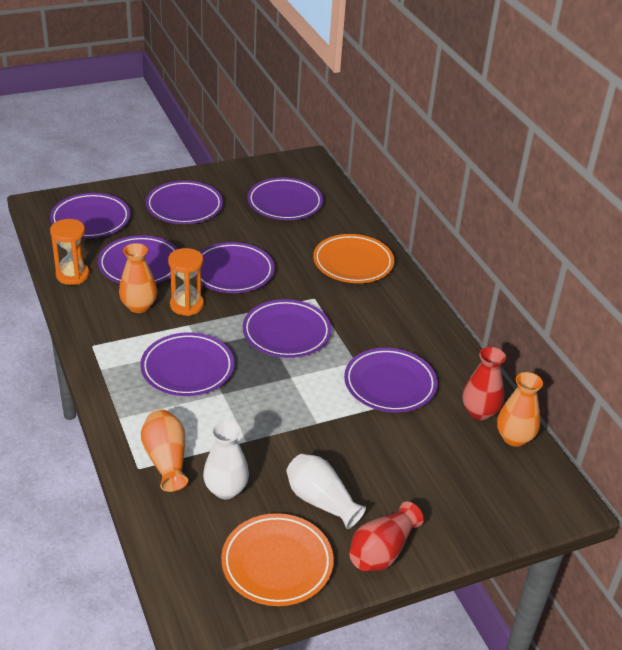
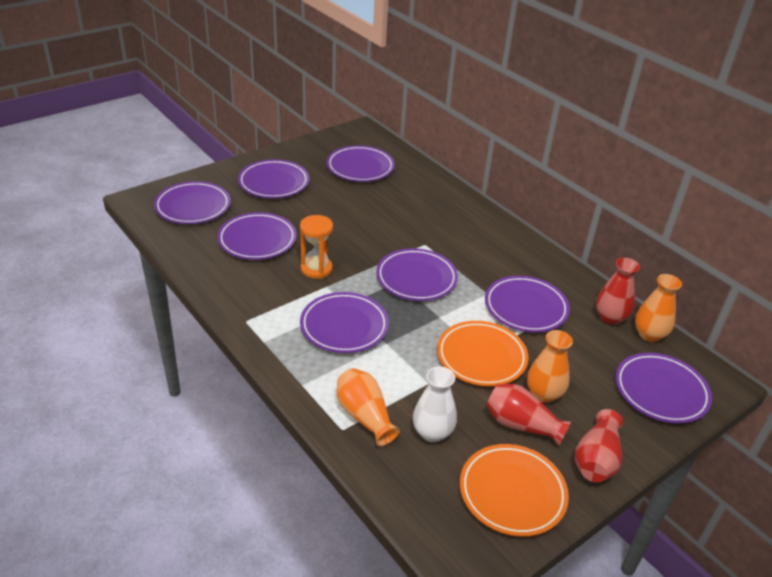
camera: 15 degrees left, 0 degrees up
(72, 275) = (198, 259): orange hourglass -> none
(139, 306) = (273, 277): orange vase -> orange vase (544, 394)
(232, 272) = (343, 233): purple plate -> purple plate (661, 391)
(321, 501) = (521, 425): white vase -> red vase
(353, 263) = (442, 209): orange plate -> orange plate (481, 357)

